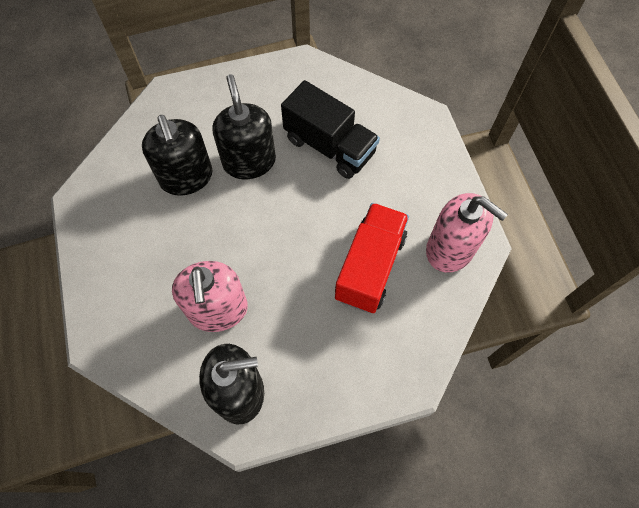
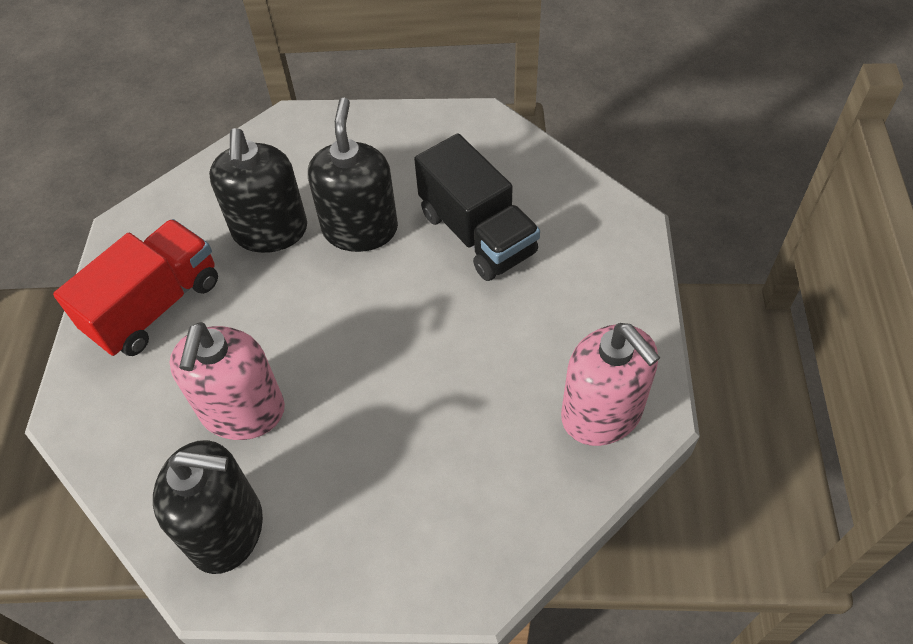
camera: 20 degrees right, 10 degrees down
(370, 267) = (474, 408): red truck -> red truck (155, 306)

